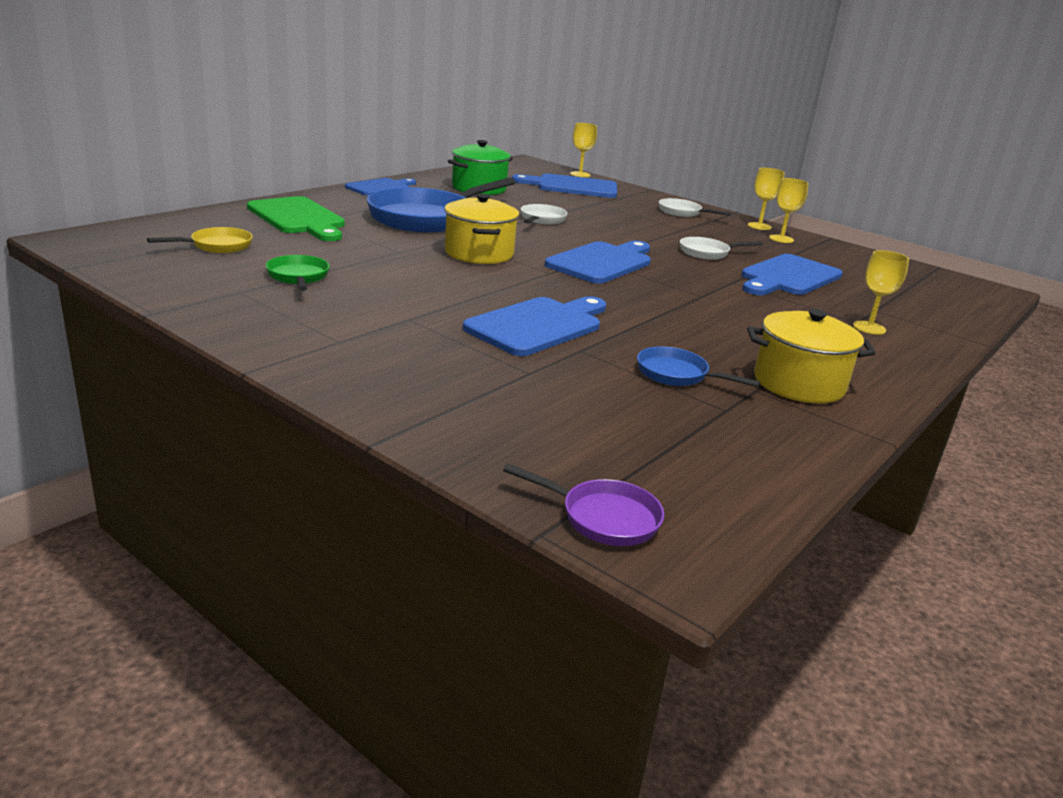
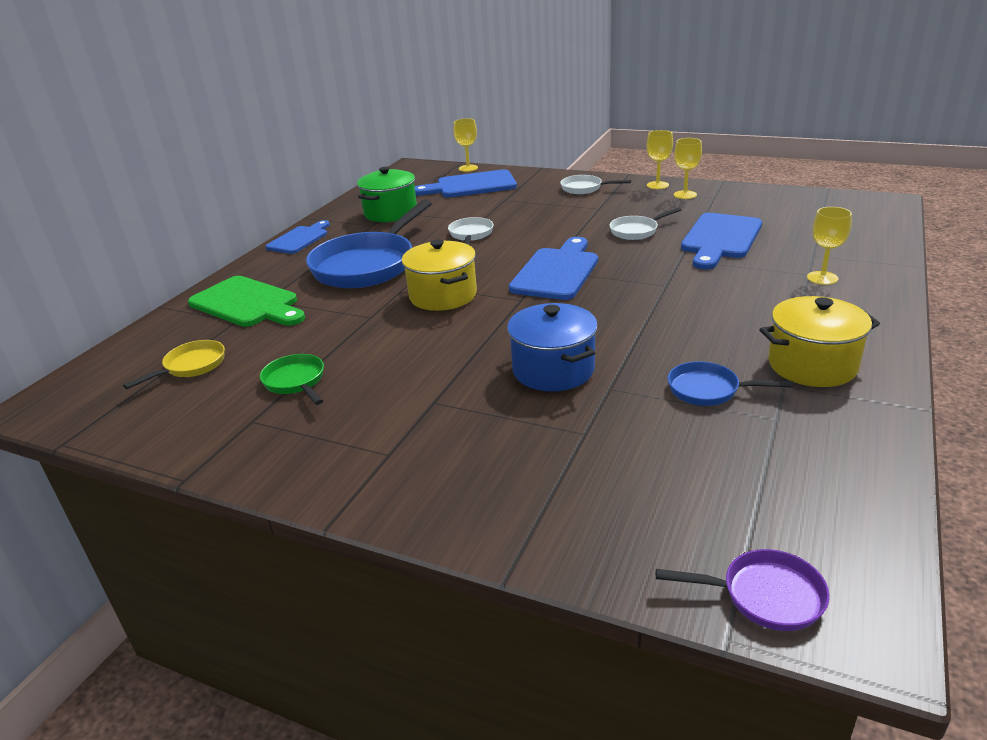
camera: 10 degrees left, 5 degrees up
(538, 325) = (553, 370): blue cutting board -> blue pot

